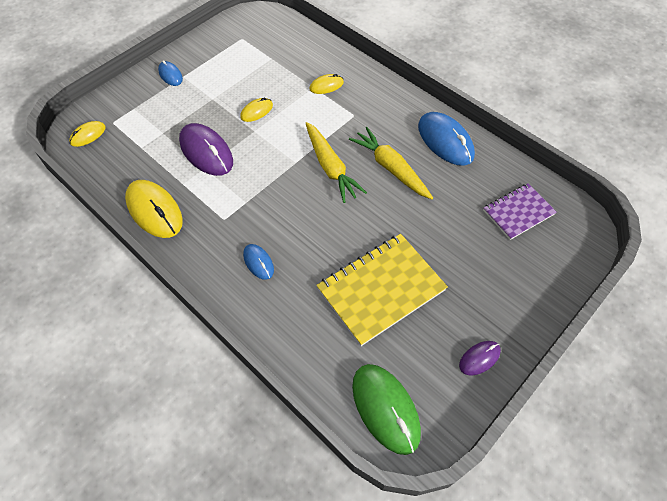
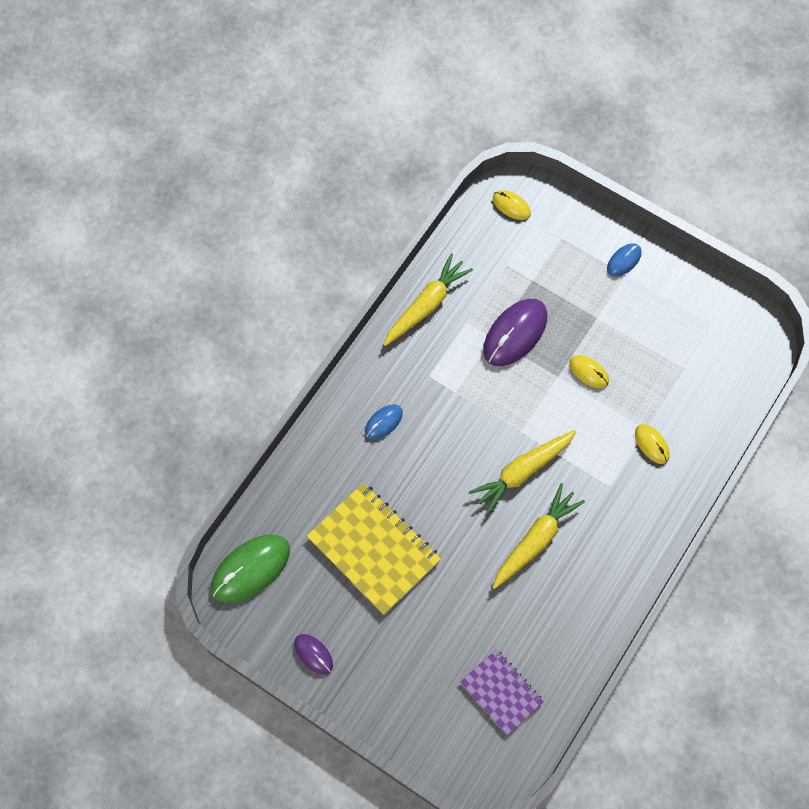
camera: 80 degrees right, 10 degrees up
(154, 210) = (426, 305): yellow mouse -> yellow carrot
(445, 141) = (592, 600): blue mouse -> none

